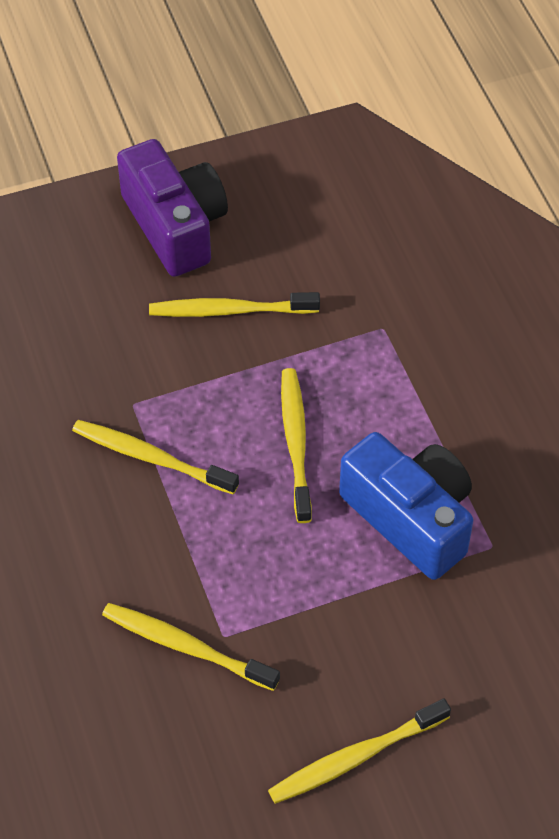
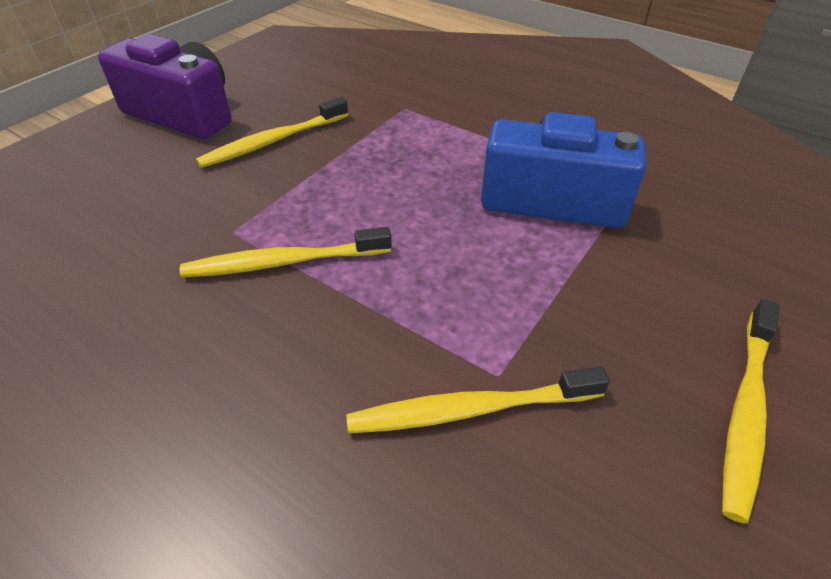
camera: 35 degrees left, 10 degrees down
(296, 443) = (409, 194): yellow toothbrush -> none

